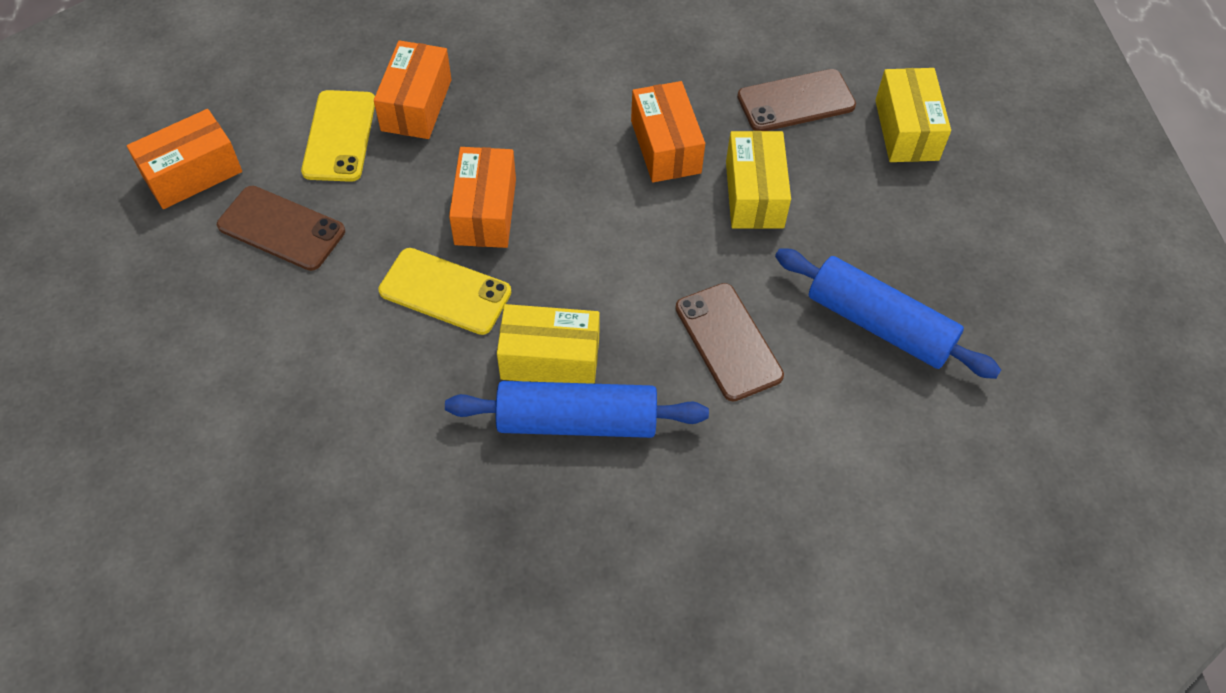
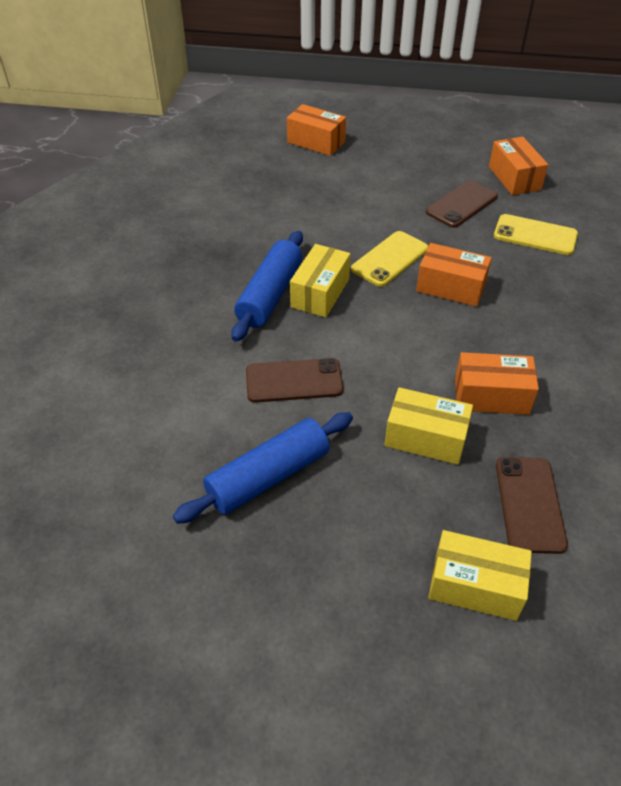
camera: 110 degrees right, 10 degrees down
(416, 105) = (559, 272): orange box -> orange box (316, 142)

